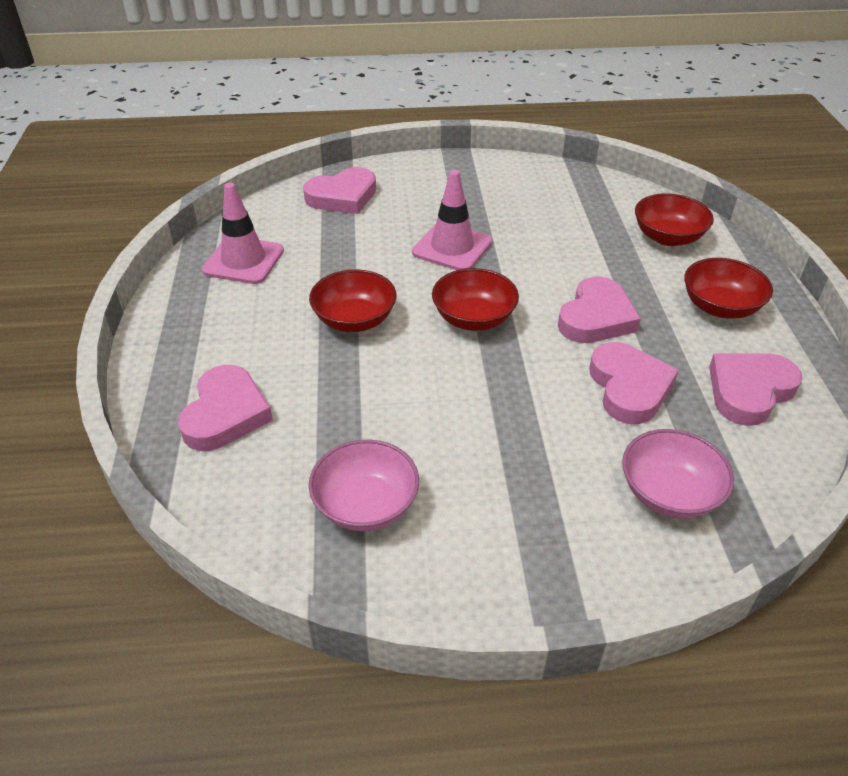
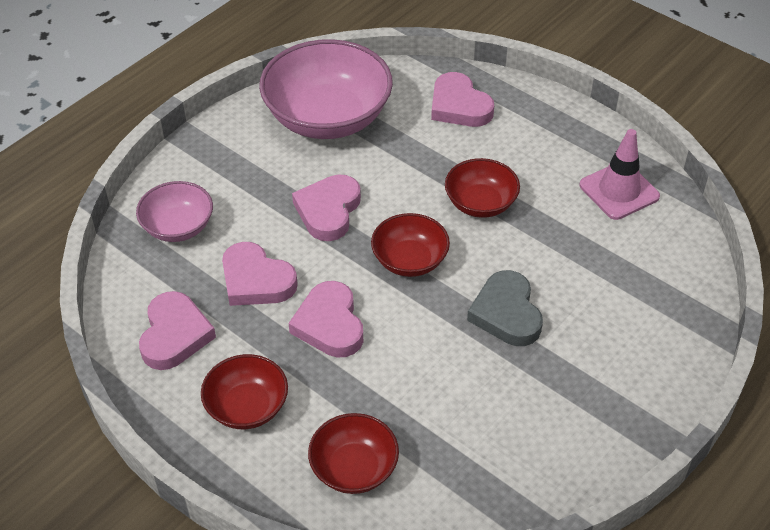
camera: 135 degrees right, 5 degrees up
(342, 196) = (662, 300): pink heart -> pink heart (328, 211)
(366, 505) = (328, 118): pink bowl -> pink bowl, size x1.87
(452, 247) = (506, 313): pink traffic cone -> grey heart

